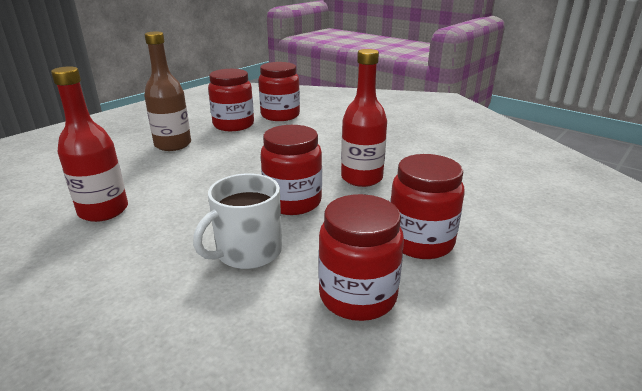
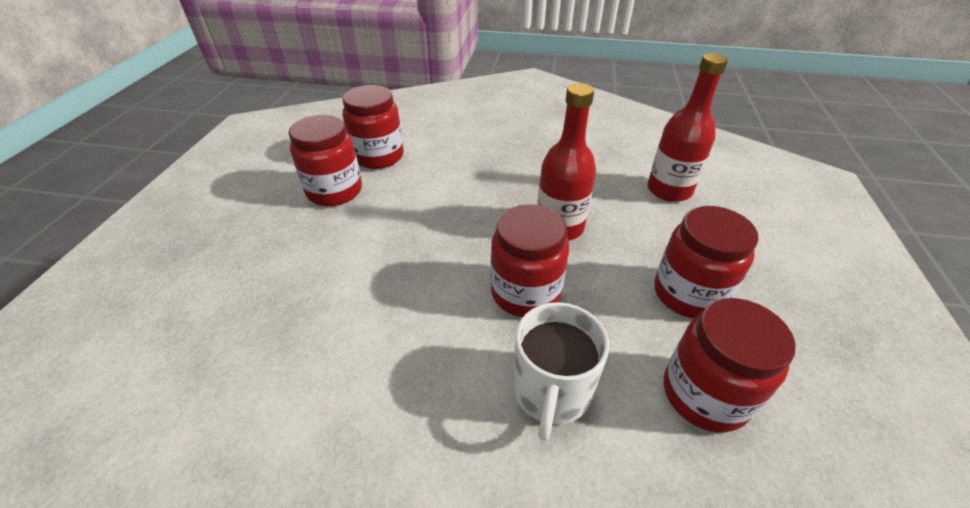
camera: 30 degrees left, 15 degrees up
(103, 210) = (308, 415): red bottle -> red bottle (669, 190)
(173, 145) = (285, 255): brown bottle -> none

